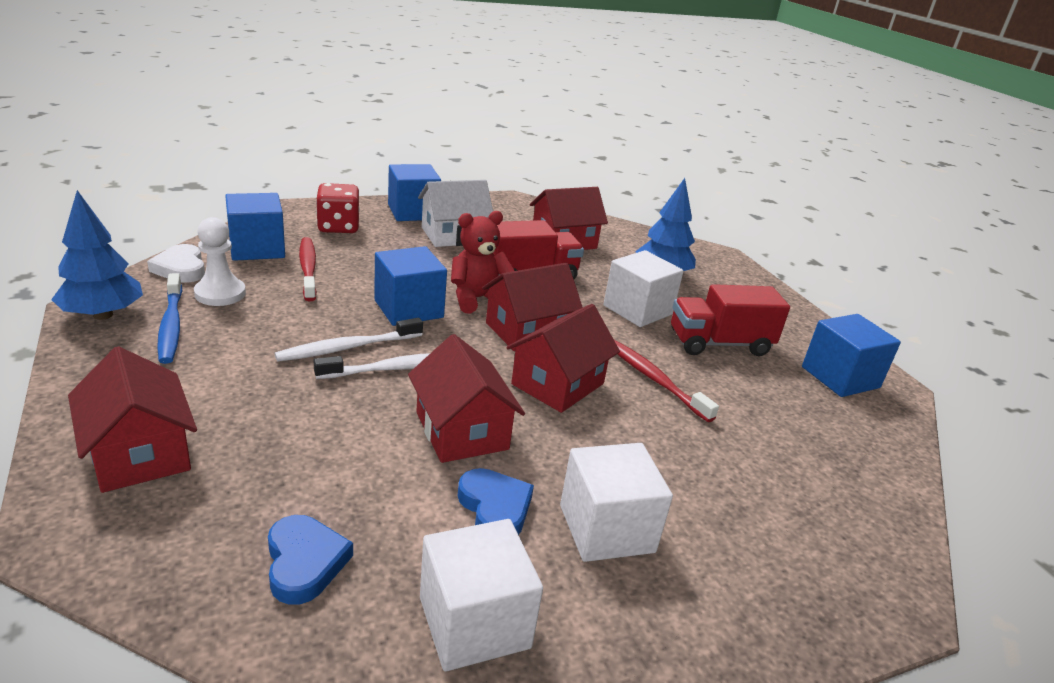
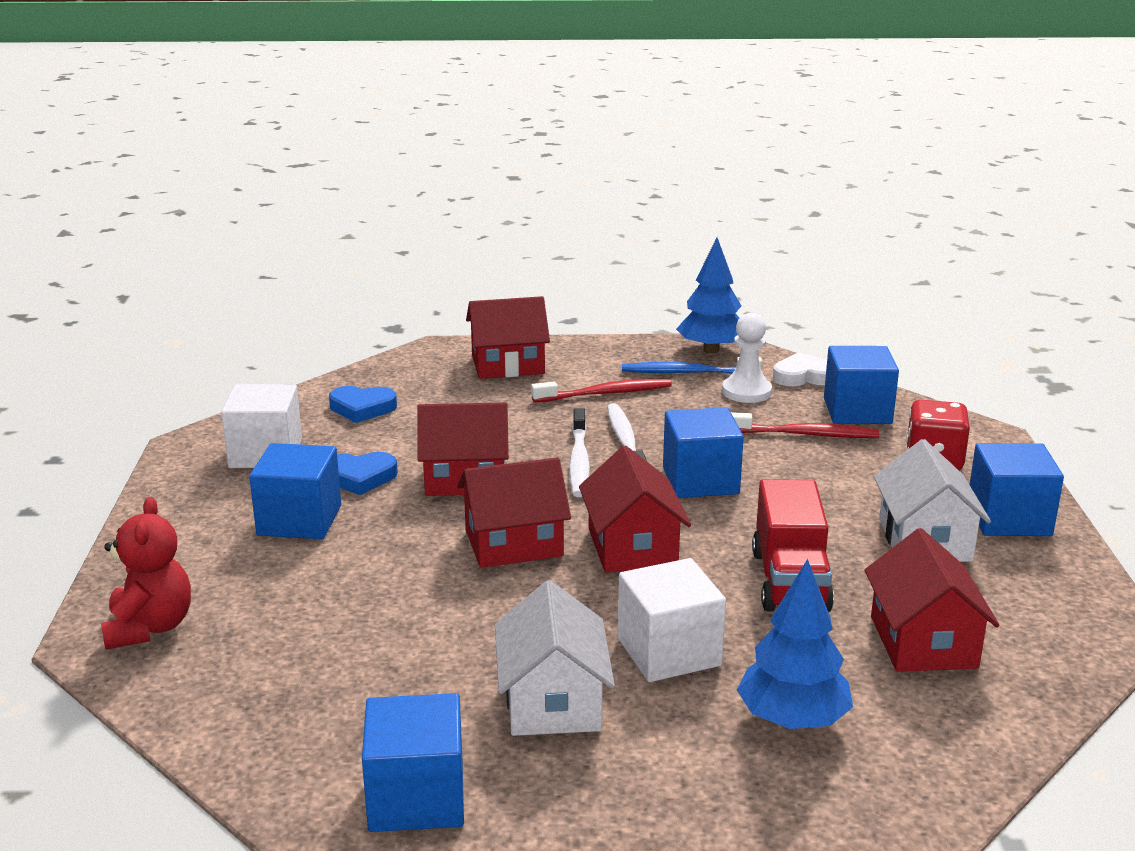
camera: 115 degrees right, 5 degrees down
(477, 299) = (719, 527): red teddy bear -> red teddy bear (149, 628)
(558, 384) = (513, 543): red house -> red house turned 75 degrees counterclockwise
(606, 528) = (299, 520): white cube -> blue cube
(654, 379) = (492, 612): red toothbrush -> red toothbrush (605, 393)
(719, 343) = (553, 701): red truck -> white house

